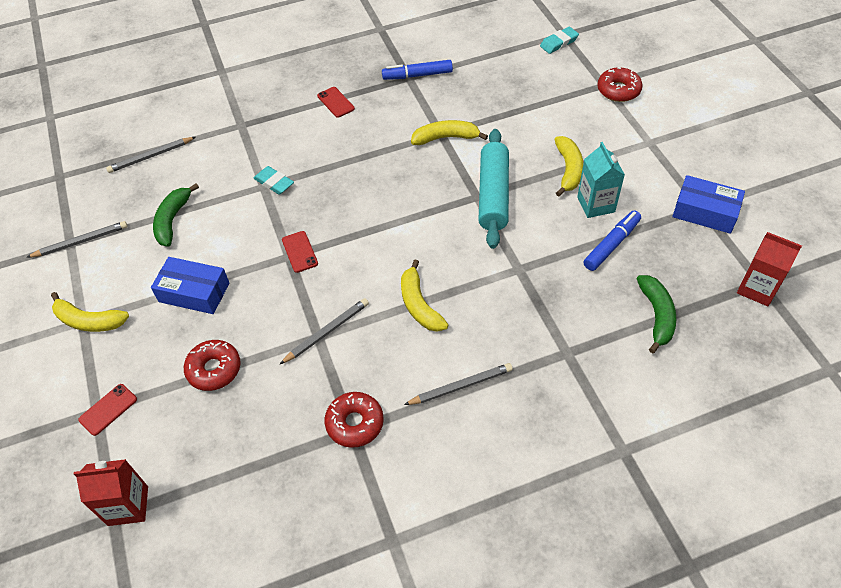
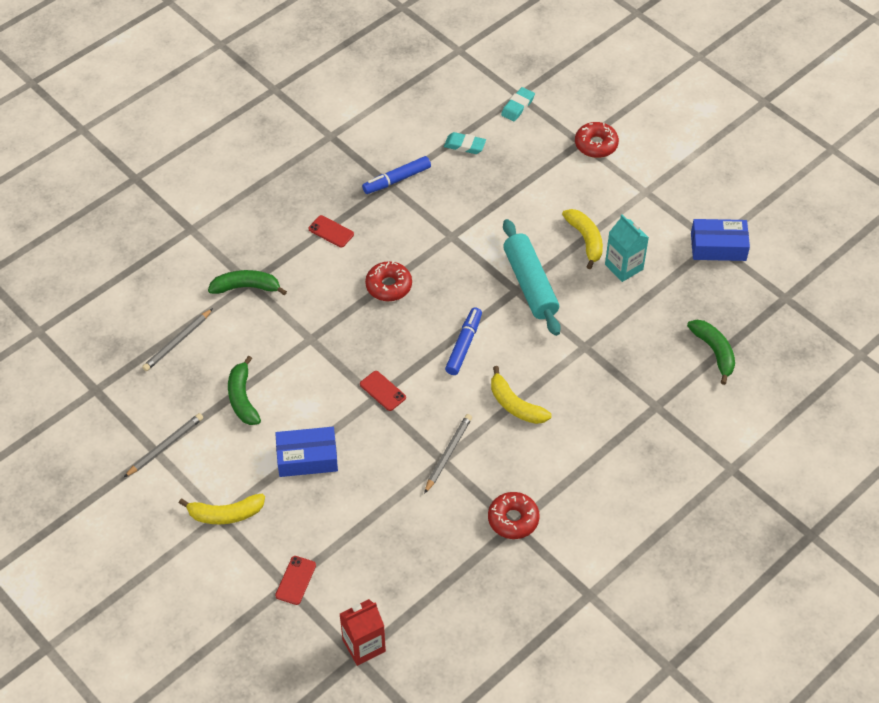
camera: 25 degrees left, 0 degrees up
(214, 369) = (368, 517): red donut -> red donut (388, 286)
(236, 128) = (246, 287): none -> green banana
(274, 183) = (319, 332): turquoise eraser -> turquoise eraser (464, 145)
(446, 138) = (458, 239): yellow banana -> none
(461, 386) = (584, 461): grey pencil -> none
(611, 245) = (652, 301): blue marker -> blue marker (464, 345)
(757, 288) = (784, 304): red carton -> none

